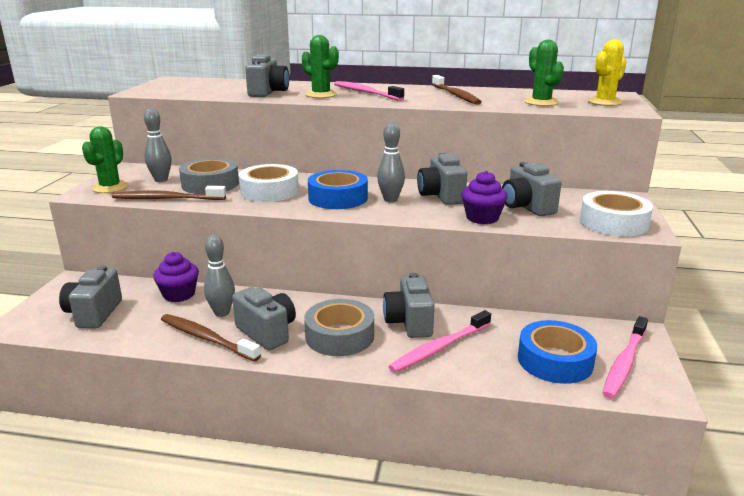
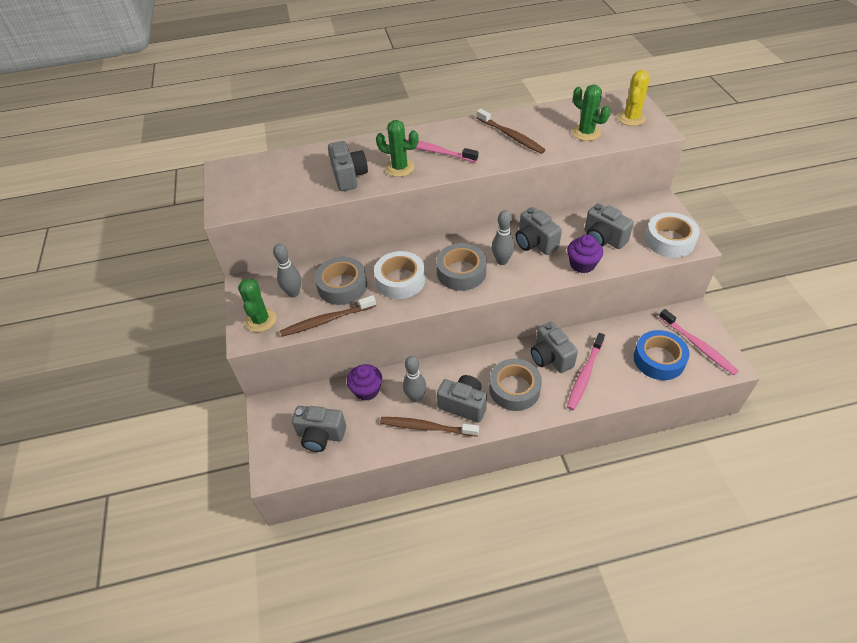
camera: 20 degrees left, 25 degrees up
(94, 314) = (321, 436): grey camera -> grey camera turned 60 degrees counterclockwise
(338, 198) = (461, 272): blue tape -> grey tape
(624, 363) = (698, 346): pink toothbrush -> pink toothbrush turned 45 degrees counterclockwise

